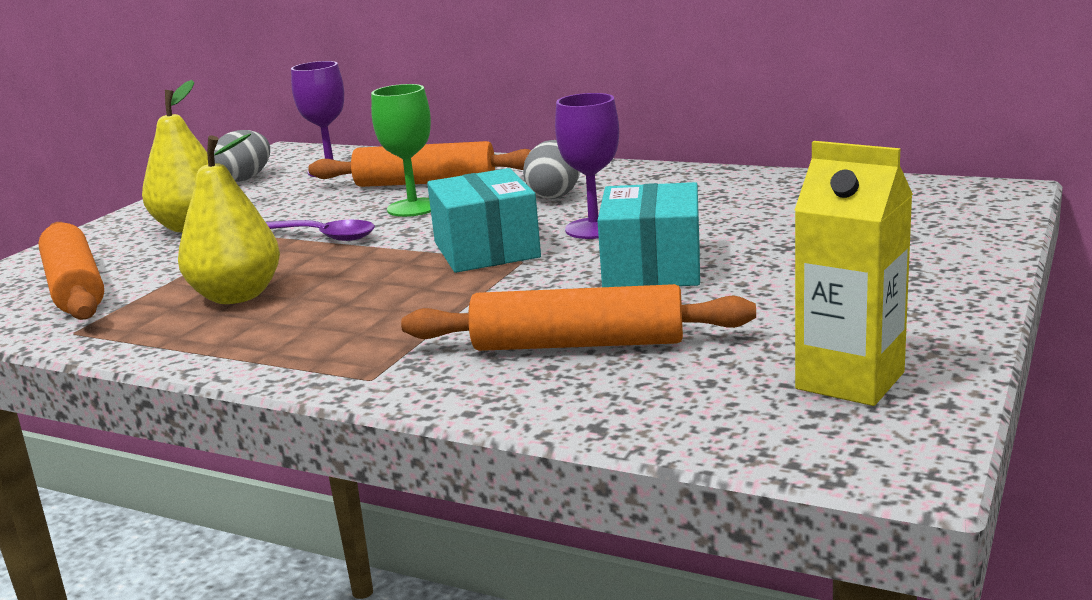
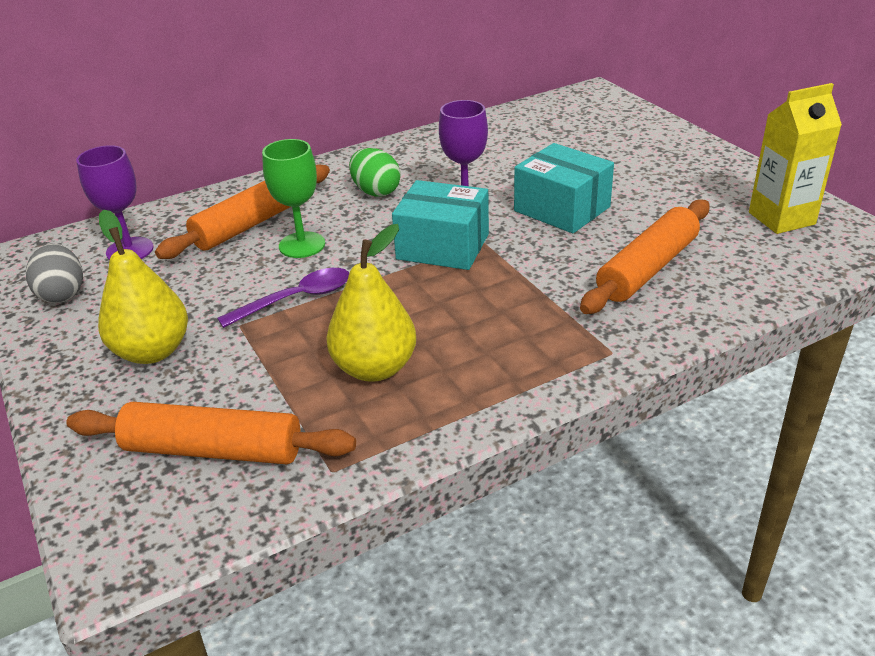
camera: 55 degrees left, 15 degrees up
(554, 195) = (376, 191): grey egg -> green egg

